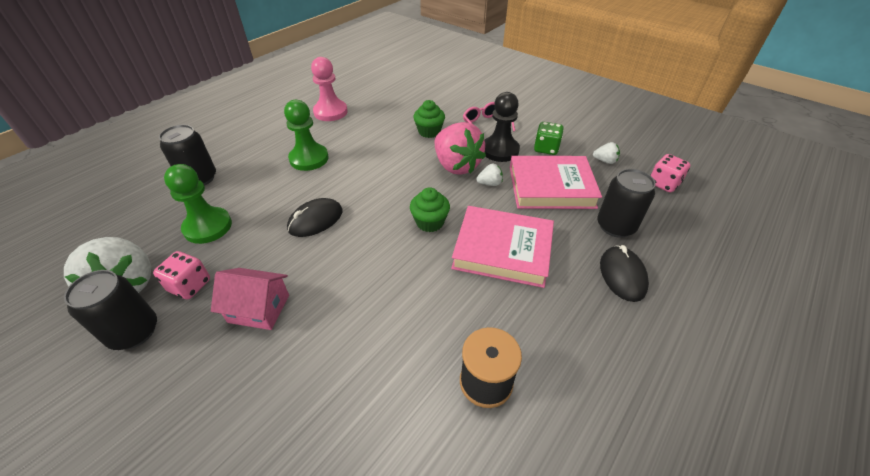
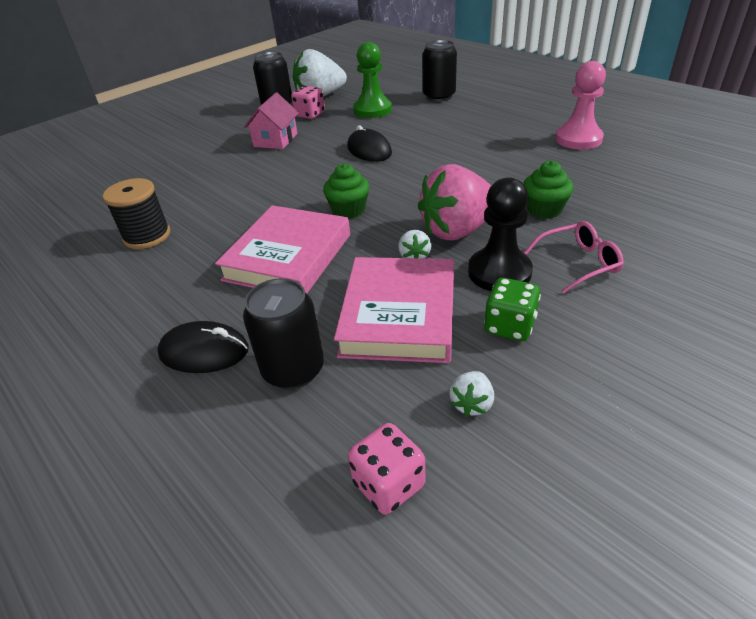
camera: 100 degrees right, 5 degrees down
(309, 159) = (471, 137): green pawn -> none

